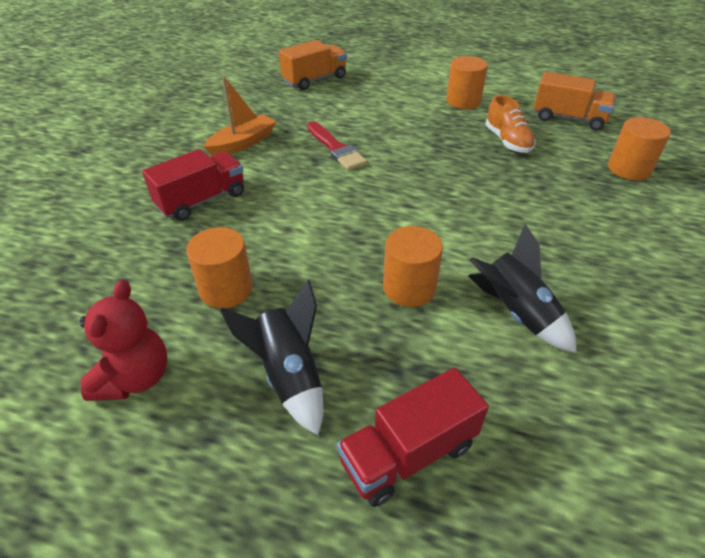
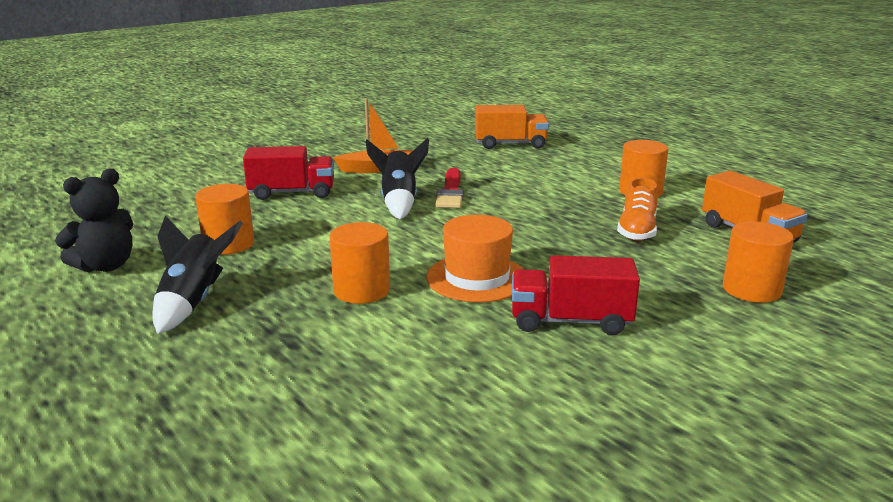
camera: 35 degrees right, 20 degrees down
(135, 378) = (105, 266): red teddy bear -> black teddy bear
(408, 453) = (200, 373): red truck -> red truck (570, 321)
(470, 233) = (477, 278): none -> orange hat
(516, 313) = (426, 338): black rocket -> black rocket (399, 202)

